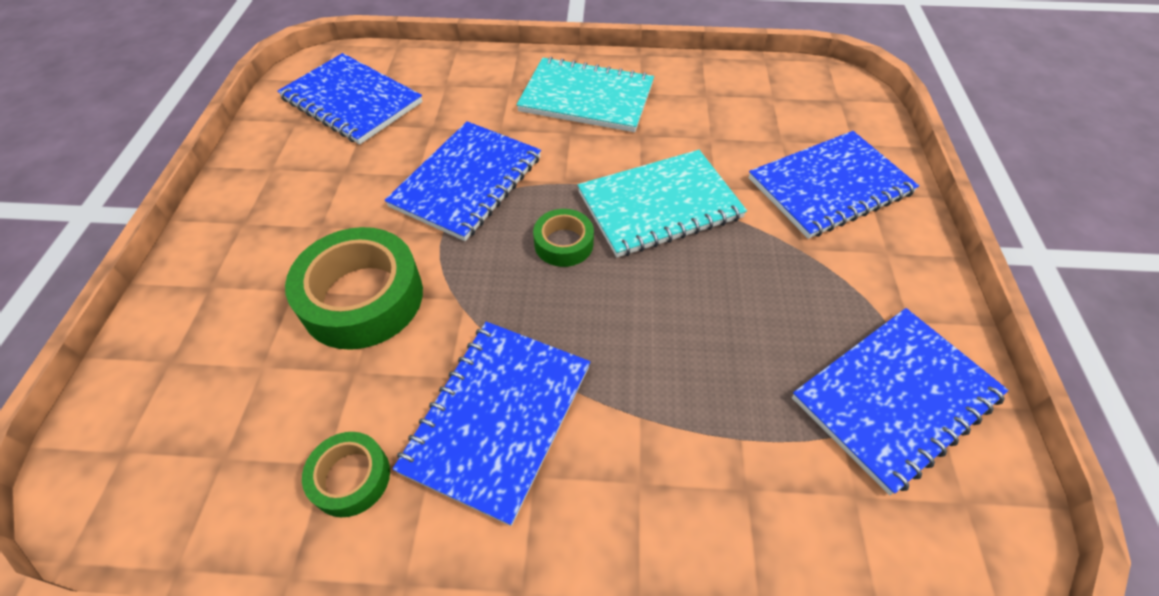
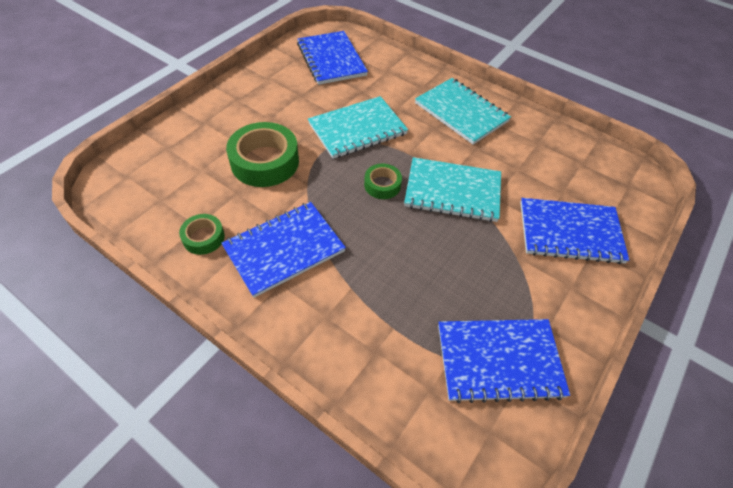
camera: 30 degrees right, 0 degrees up
(467, 182) = (357, 129): blue notebook -> turquoise notebook

